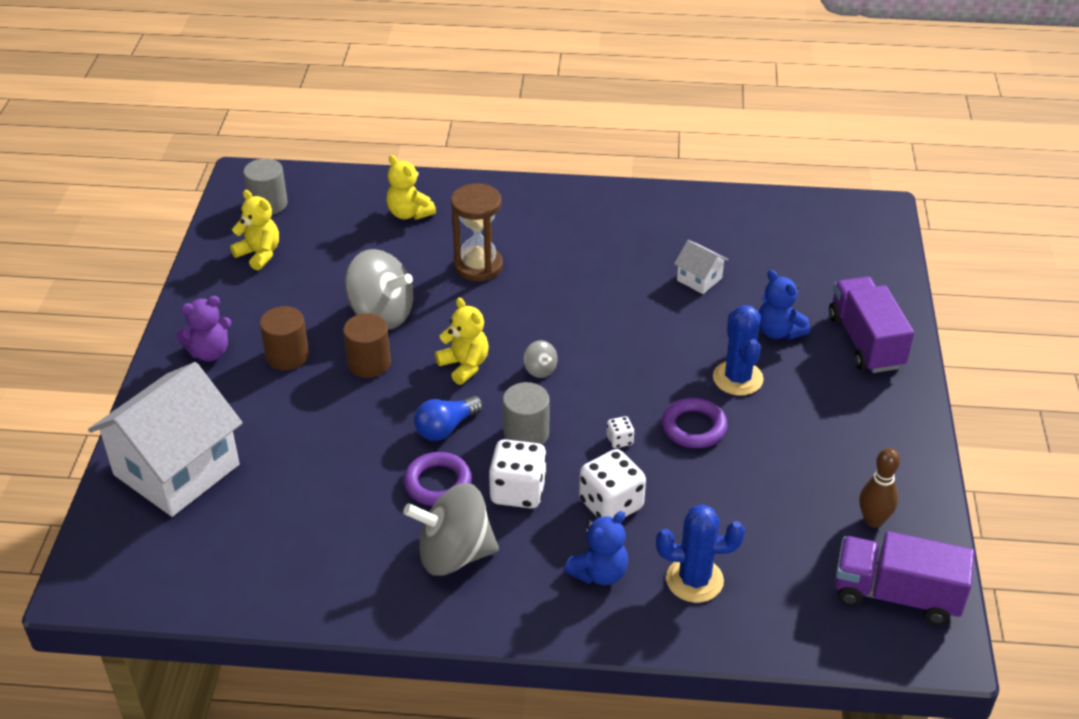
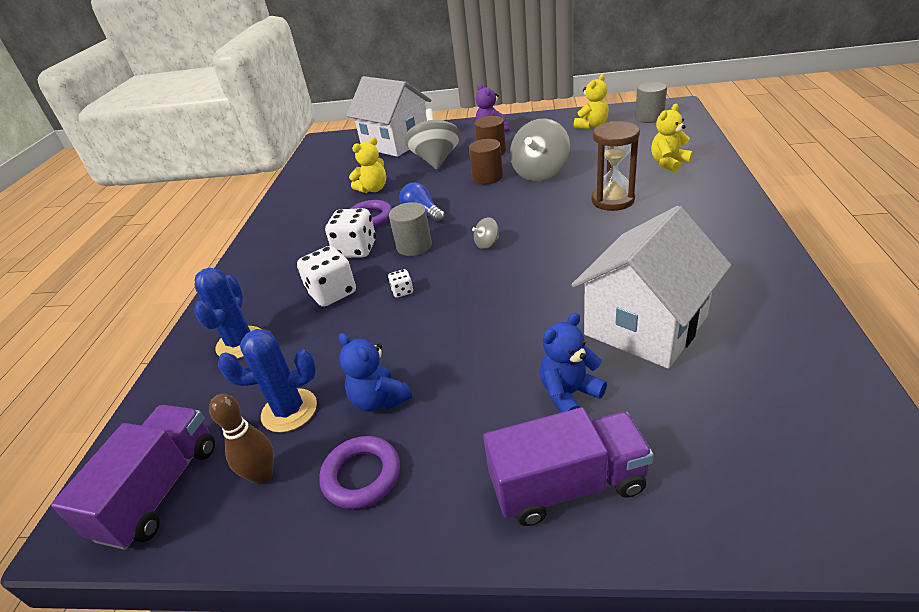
camera: 95 degrees right, 5 degrees down
(454, 554) = (306, 233): grey spinning top -> grey spinning top (436, 160)
(464, 365) = (489, 211): yellow teddy bear -> yellow teddy bear (373, 189)
(599, 573) = (267, 293): blue teddy bear -> blue teddy bear (379, 400)
(694, 427) = (415, 333): purple ring -> purple ring (361, 475)
(699, 279) = (645, 325): white house -> white house, size x2.37
(738, 378) = (485, 361): blue cactus -> blue cactus (289, 410)

